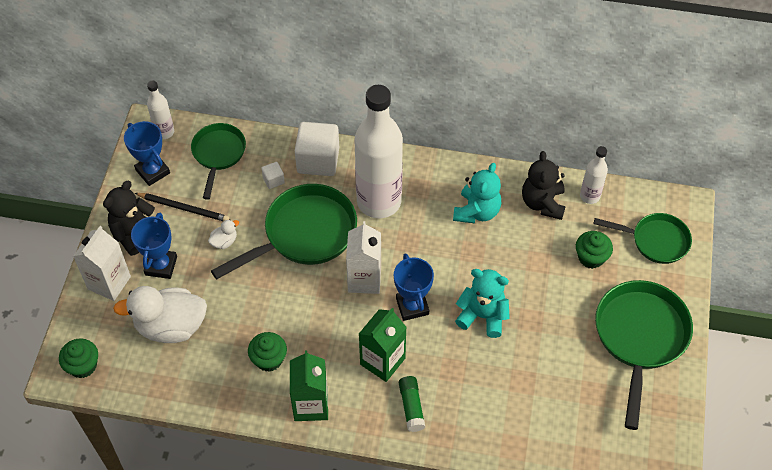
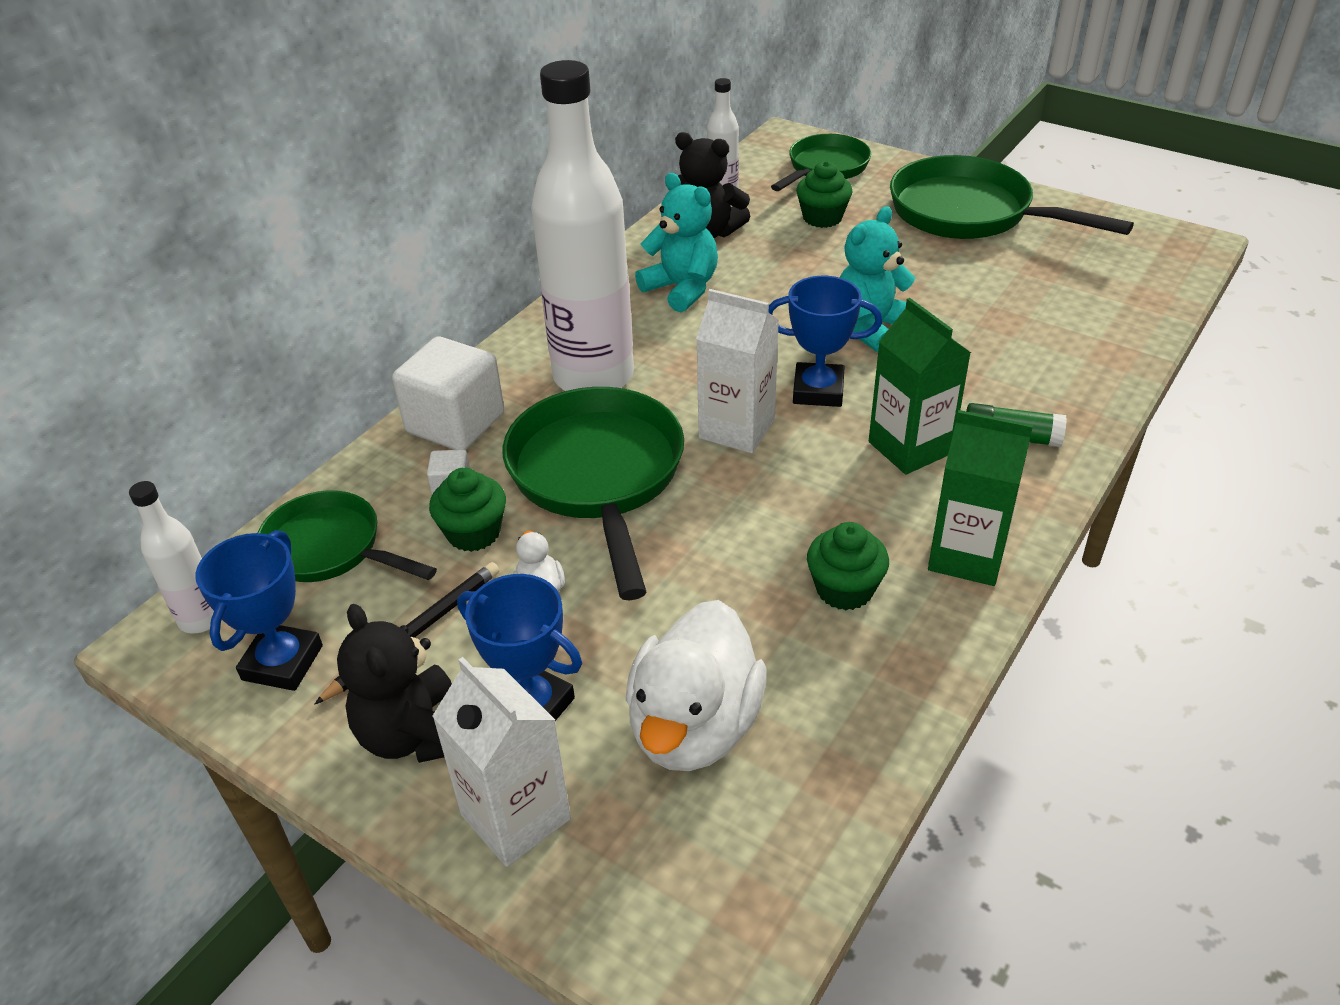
camera: 65 degrees left, 15 degrees down
(83, 366) = (717, 931): green cupcake -> green cupcake (473, 533)
(152, 171) = (282, 662): blue trophy -> blue trophy turned 60 degrees counterclockwise

